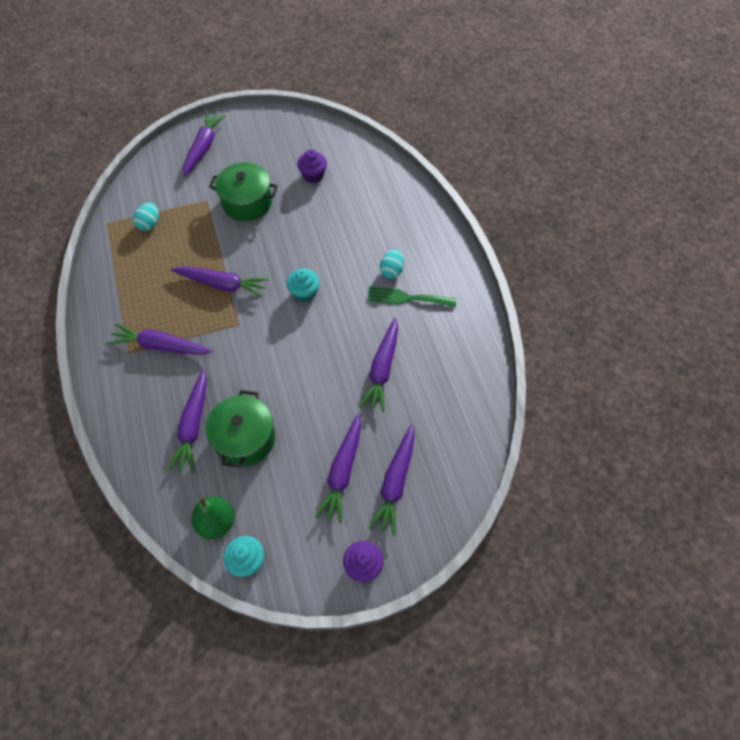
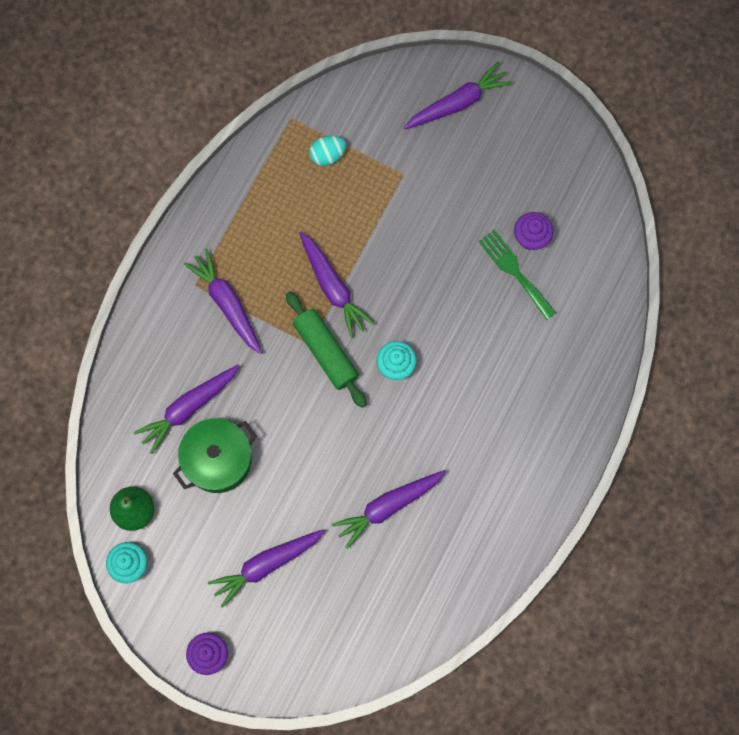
camera: 45 degrees right, 15 degrees up
(247, 203) = (438, 212): green pot -> none
(253, 321) = (325, 352): none -> green rolling pin
(392, 271) = (496, 417): turquoise egg -> none
(395, 483) = (298, 615): purple carrot -> none
(407, 298) = (481, 458): green fork -> green fork (515, 271)

